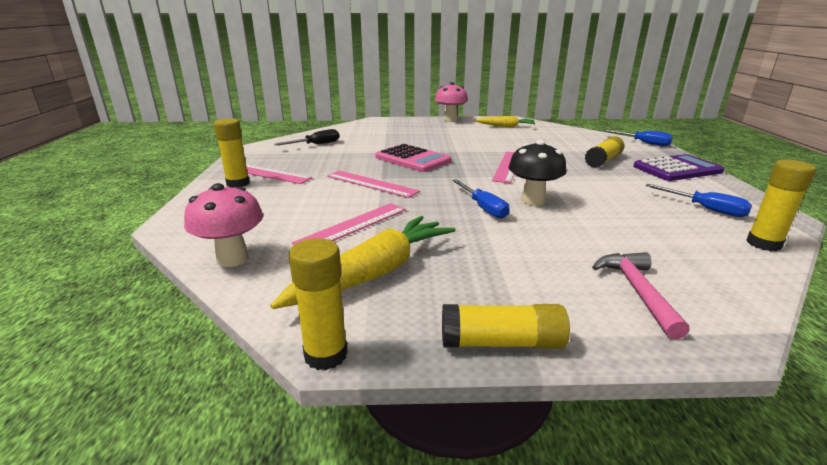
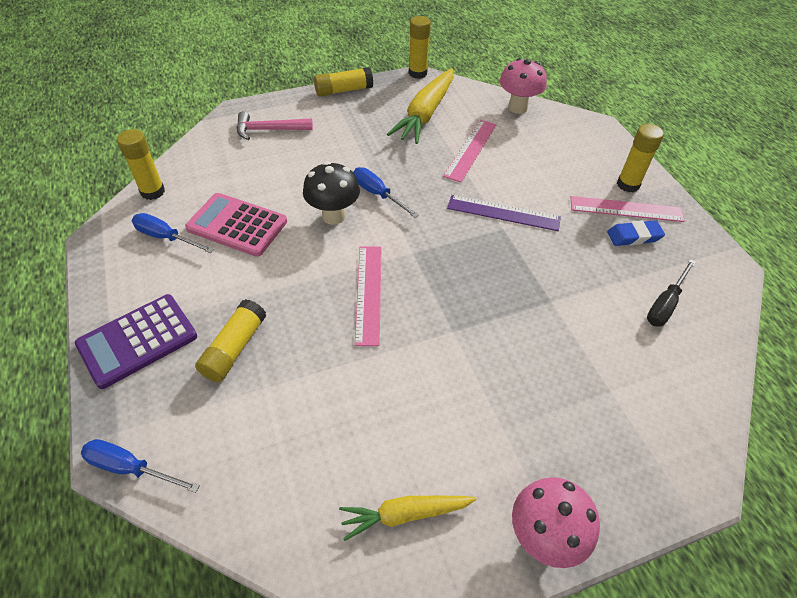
camera: 160 degrees right, 25 degrees up
(287, 163) = (634, 236): none -> blue eraser
(371, 184) = (503, 213): pink ruler -> purple ruler
(412, 159) = (498, 286): pink calculator -> pink calculator (237, 225)
(637, 291) = (269, 130): pink hammer -> pink hammer turned 105 degrees clockwise

